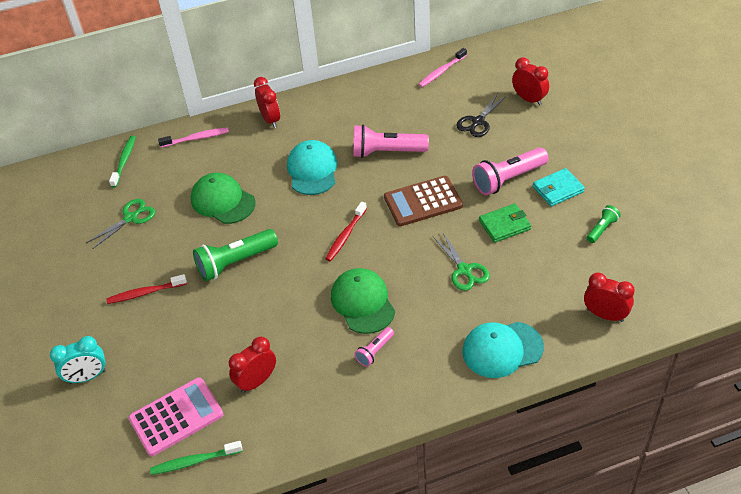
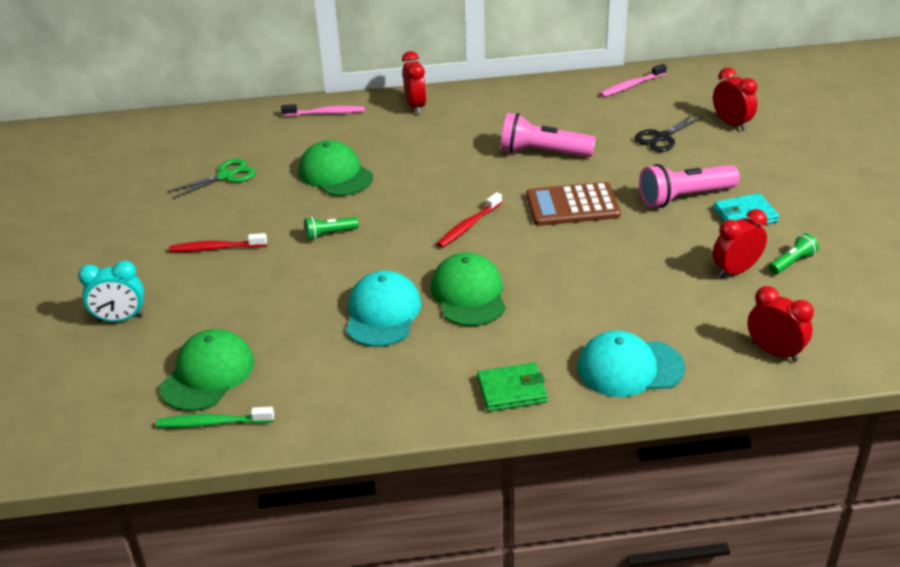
camera: 10 degrees right, 10 degrees down
(124, 161) = (237, 123): green toothbrush -> none
(176, 417) = (207, 374): pink calculator -> green cap
(235, 263) = (329, 234): green flashlight -> green flashlight, size x0.52
(256, 381) = (315, 354): red clock -> red clock (735, 271)
(312, 170) = (449, 159): turquoise cap -> turquoise cap (382, 313)
(375, 351) = (468, 345): pink flashlight -> none
(464, 270) = (604, 280): green scissors -> none
(504, 225) = (667, 241): green wallet -> green wallet (512, 390)

